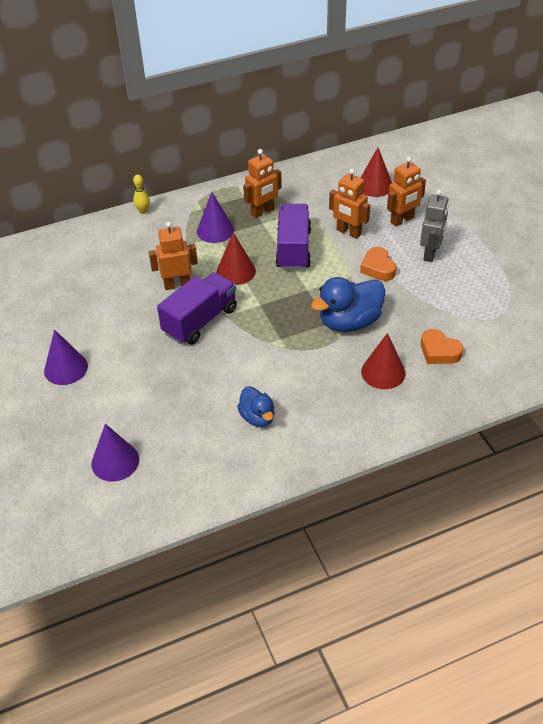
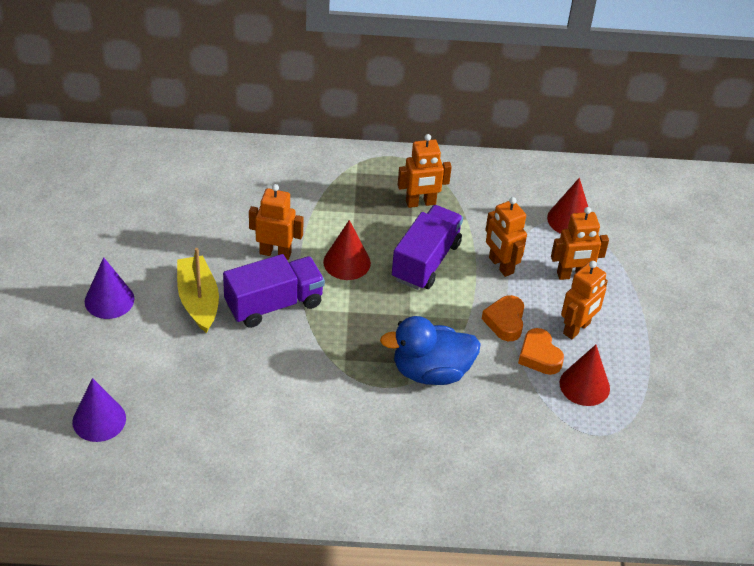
camera: 20 degrees right, 0 degrees up
(139, 341) = (198, 300): none -> yellow boat
(143, 211) = (292, 151): yellow bowling pin -> none
(215, 230) = (355, 205): purple cone -> none
(257, 417) = (266, 436): blue duck -> none
(383, 372) = (429, 443): red cone -> red cone (584, 385)
(430, 253) = (577, 328): grey robot -> orange robot
(439, 351) = (506, 447): orange heart -> orange heart (539, 356)

